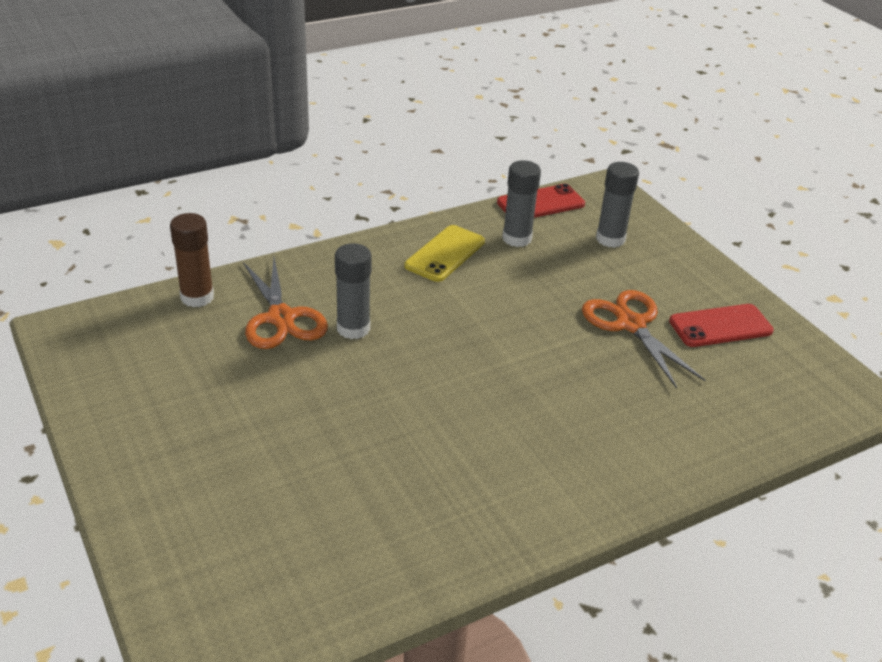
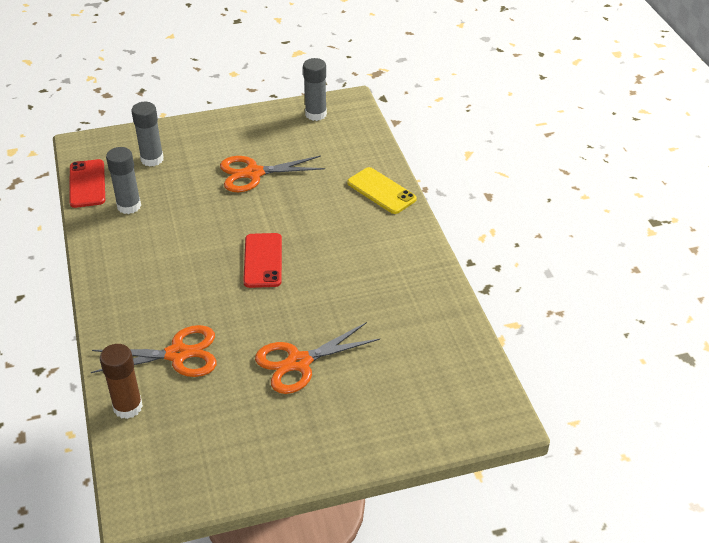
camera: 75 degrees left, 5 degrees up
(283, 420) = (299, 362): none -> orange scissors
(353, 328) = (207, 313): grey glue stick -> grey glue stick (316, 114)
(445, 254) = (132, 248): yellow phone -> yellow phone (381, 191)
(720, 326) = (269, 135): red phone -> red phone (263, 260)

